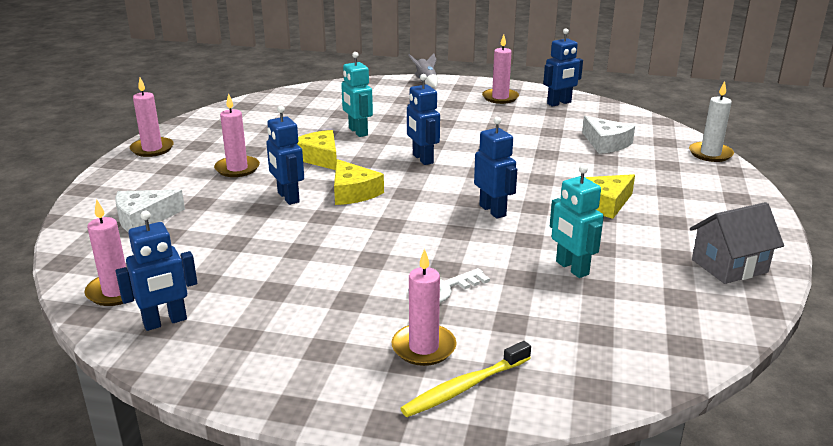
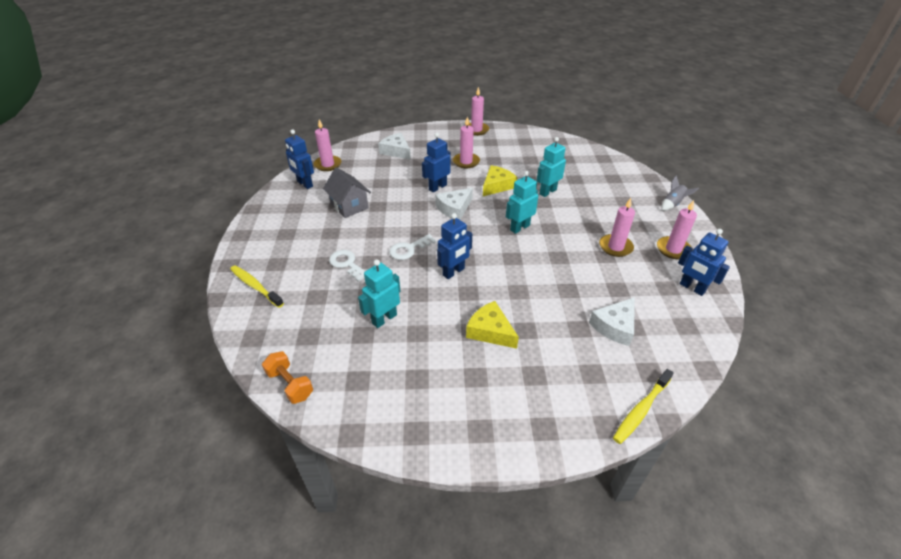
camera: 75 degrees right, 15 degrees up
(353, 192) = (454, 209): yellow cheese -> white cheese
(422, 159) = (519, 227): blue robot -> turquoise robot
(423, 347) = (289, 266): pink candle -> pink candle (615, 247)
(429, 236) = (409, 249): none -> white key
(690, 352) = (290, 384): none -> orange dumbbell
(710, 154) = (641, 410): white candle -> yellow toothbrush
(729, 266) = (409, 414): grey house -> grey house (349, 206)

